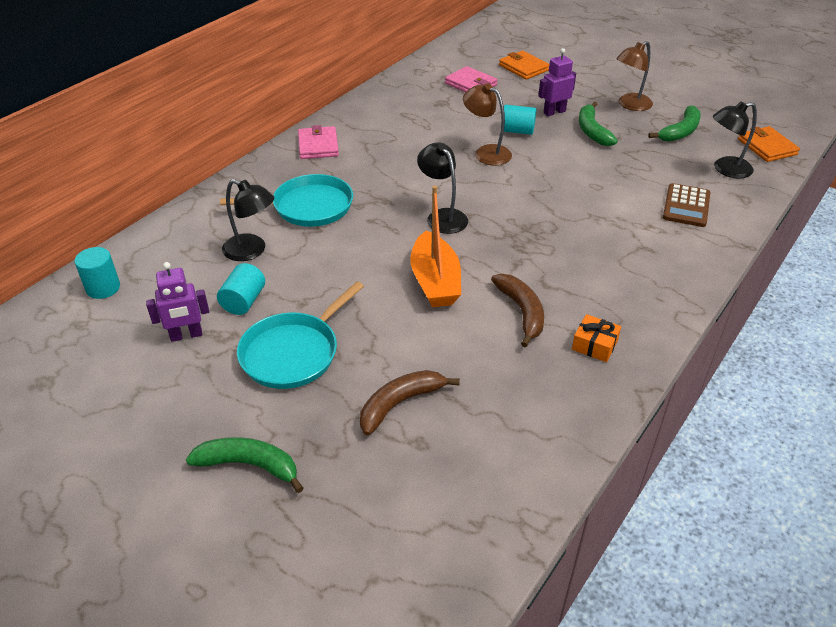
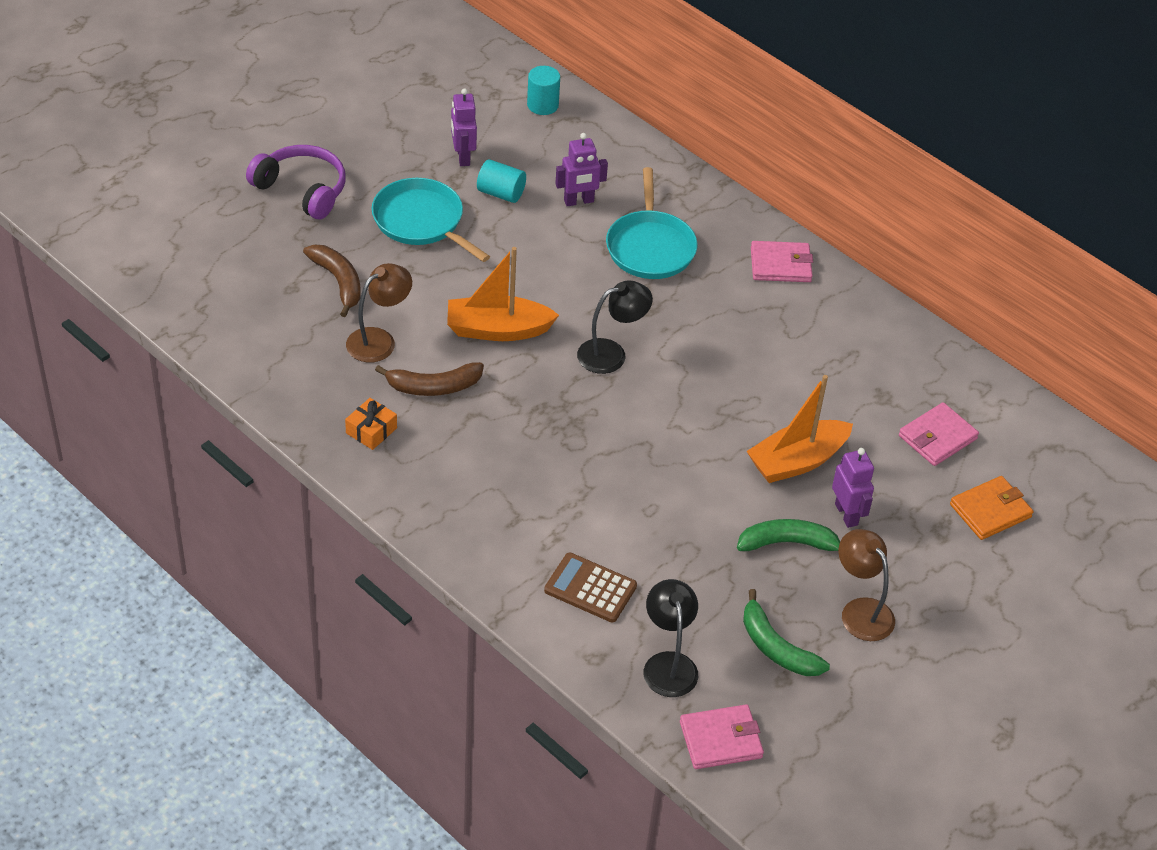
camera: 95 degrees right, 5 degrees up
(249, 465) = (302, 190): green banana -> purple headphones
(252, 251) = (579, 201): black lamp -> purple robot
(486, 152) = (745, 418): brown lamp -> brown lamp (379, 340)
(517, 131) = (797, 461): turquoise cylinder -> orange boat
(767, 147) = (720, 740): orange wallet -> pink wallet

